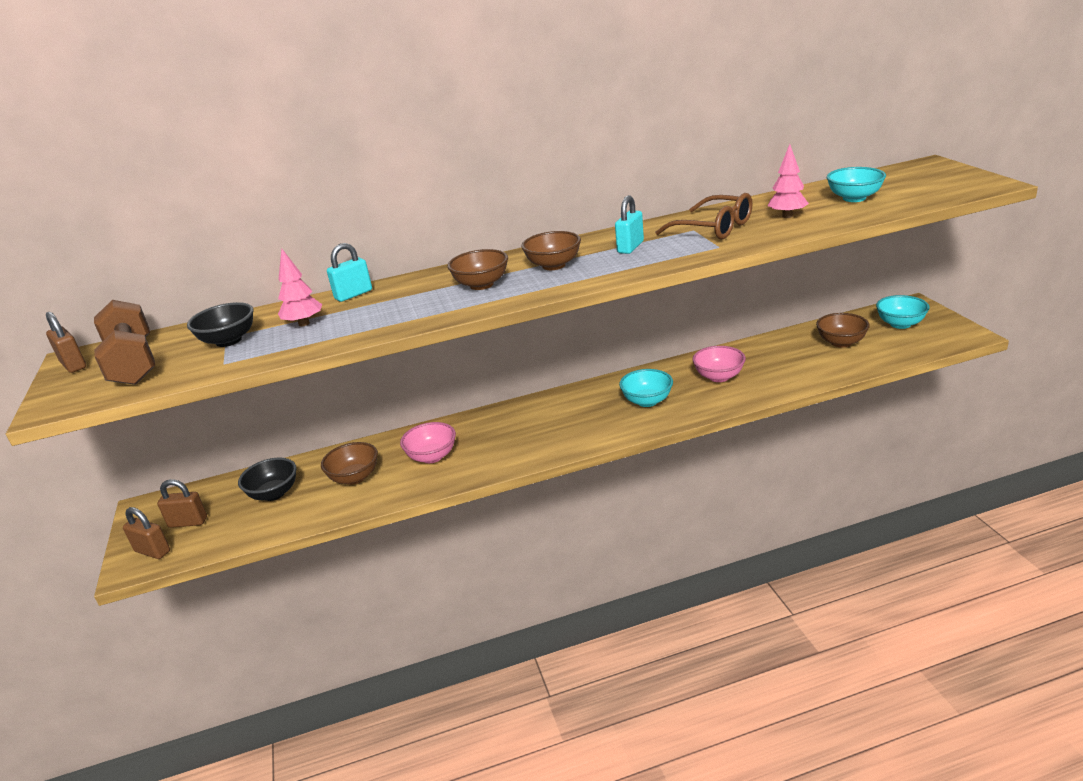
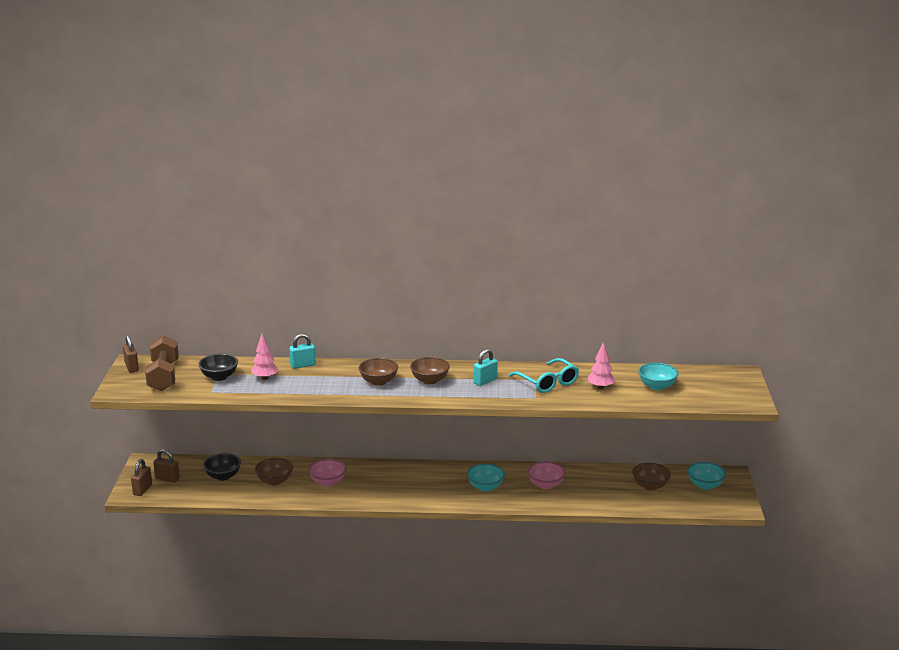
camera: 15 degrees right, 5 degrees down
(152, 551) = (142, 490): brown padlock -> brown padlock turned 60 degrees clockwise
(713, 228) = (547, 382): brown glasses -> turquoise glasses

